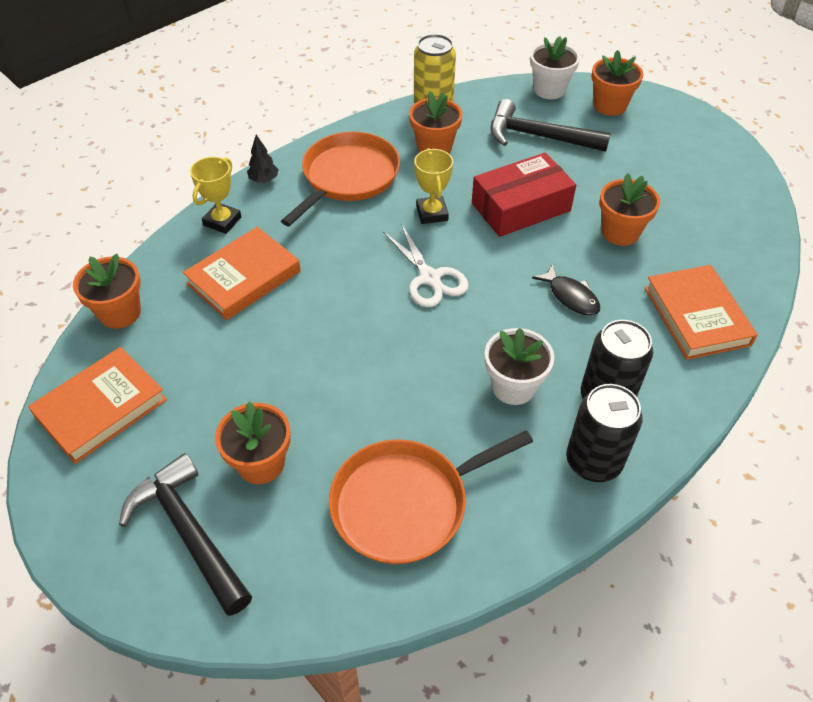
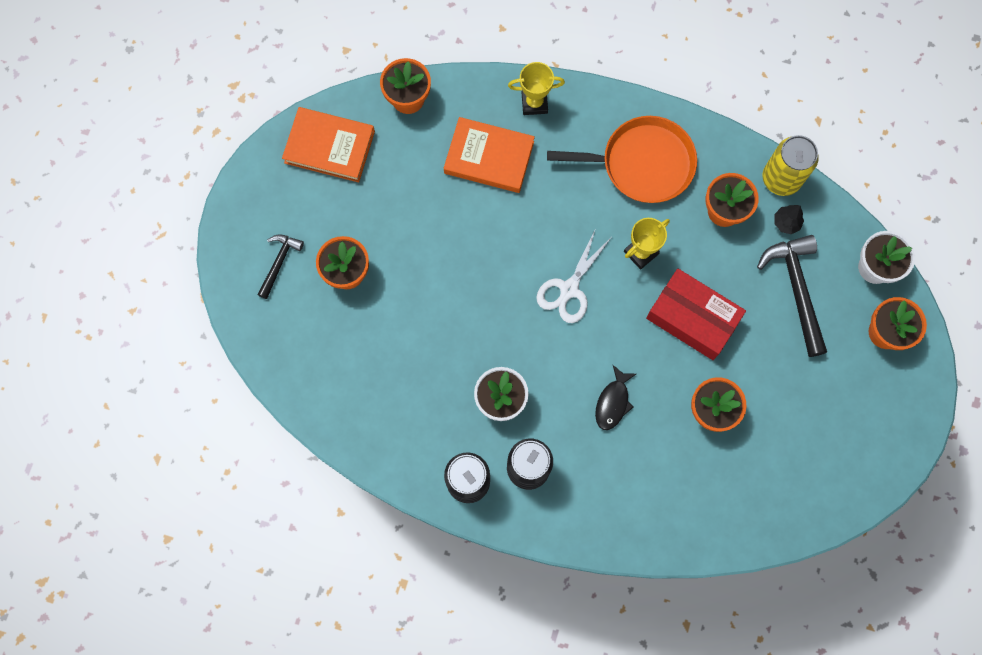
camera: 60 degrees right, 25 degrees up
(189, 532) = (279, 262): black hammer -> black hammer, size x0.57
(264, 180) = (598, 102): black tree -> black tree (786, 222)
(406, 503) = (369, 378): orange pan -> none
(696, 316) = (648, 505): orange book -> none

